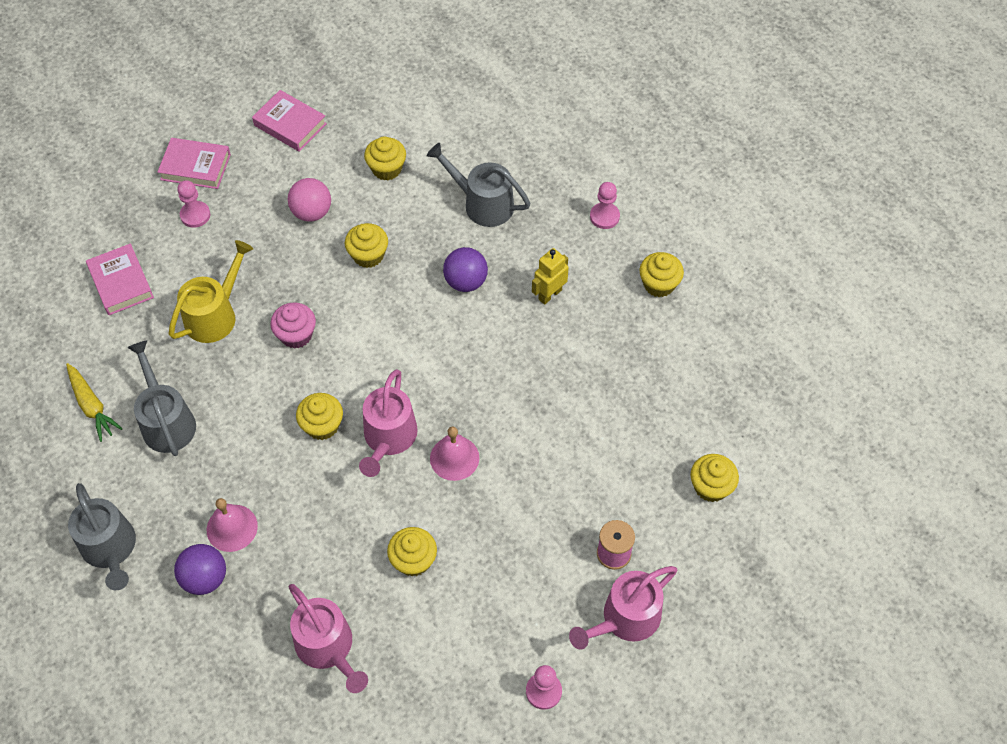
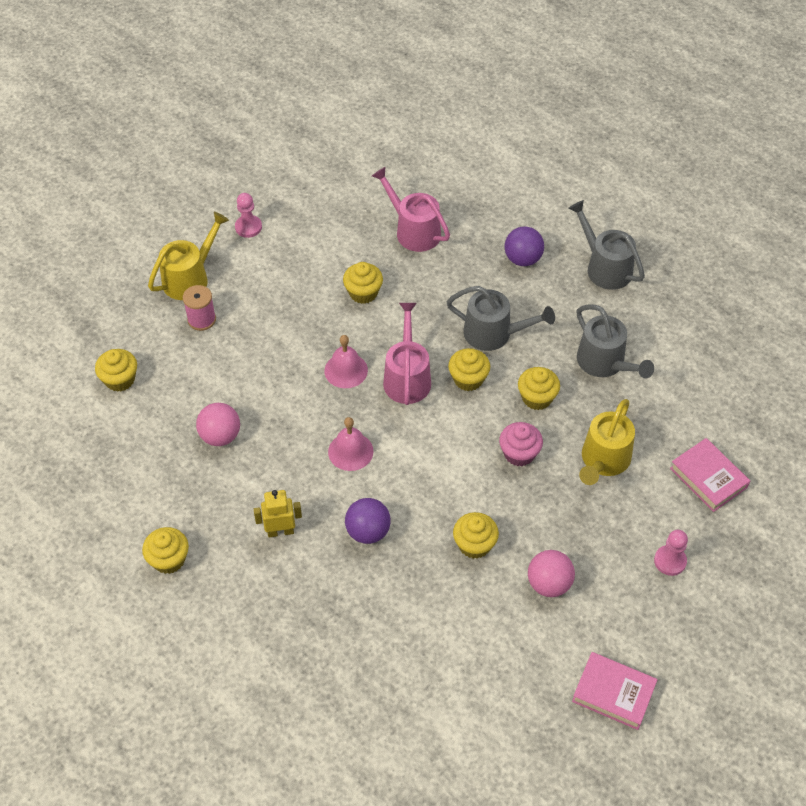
camera: 170 degrees right, 5 degrees down
(92, 406) = (675, 366): yellow carrot -> none
(195, 167) = (696, 619): pink book -> none
(232, 528) = (515, 294): pink bell -> pink bell (350, 451)
(386, 169) = (484, 651): yellow cupcake -> yellow cupcake (537, 398)
(483, 204) = (367, 624): grey watering can -> grey watering can (494, 334)
(549, 294) = (280, 531): yellow robot -> yellow robot turned 135 degrees counterclockwise
(601, 401) = (220, 436): none -> pink ball
(604, 216) = (231, 630): pink pawn -> none
(625, 619) = (190, 278): pink watering can -> yellow watering can

